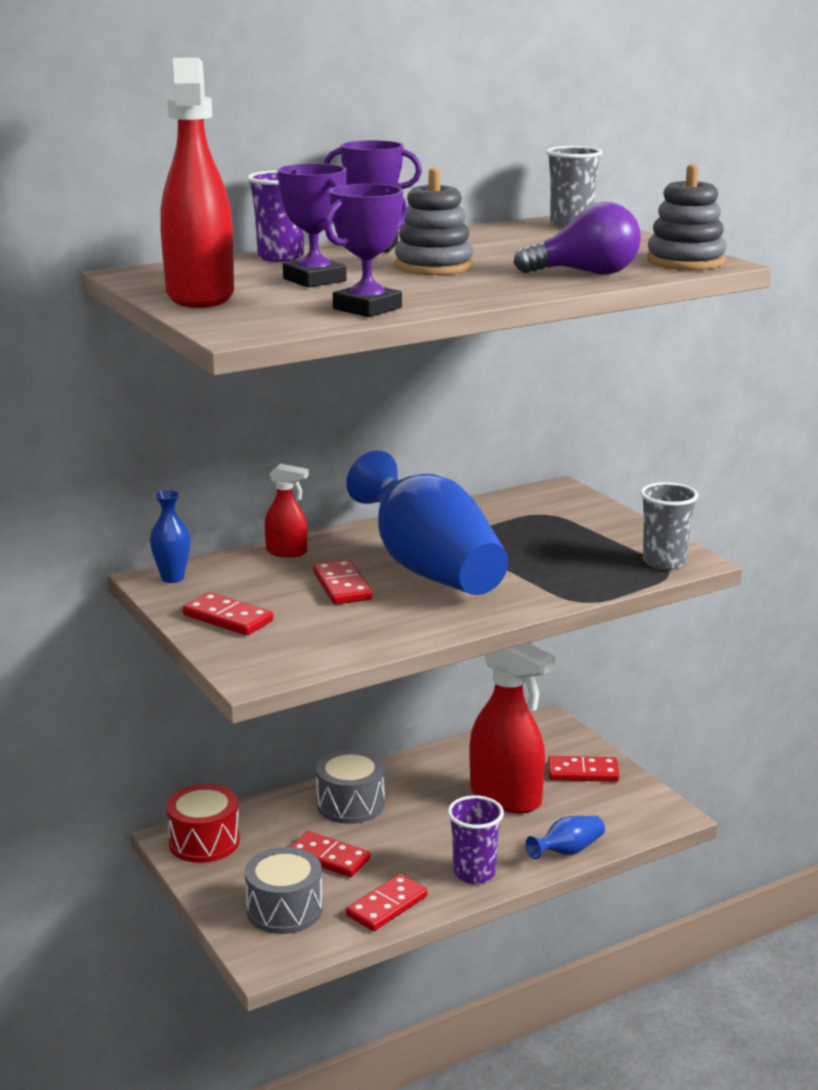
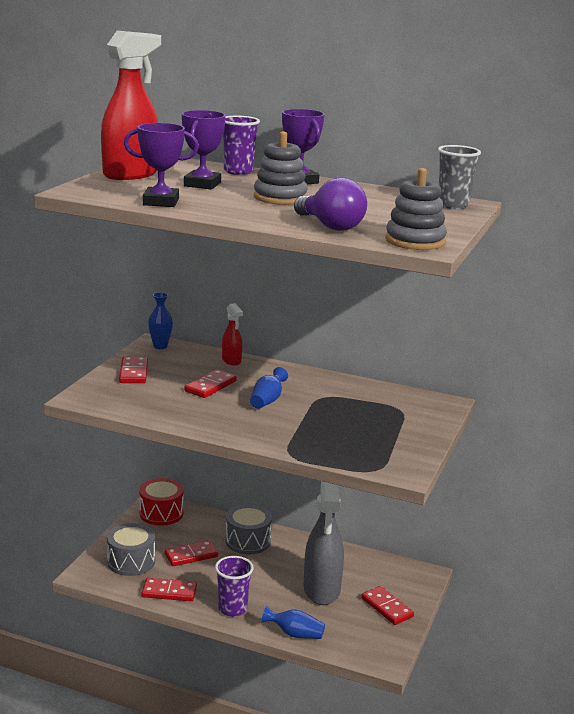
camera: 50 degrees right, 0 degrees up
(329, 857) = (191, 555): red domino -> red domino turned 75 degrees clockwise
(429, 568) = (267, 400): blue vase -> blue vase, size x0.40
(506, 798) = (321, 590): red spray bottle -> grey spray bottle
(664, 562) = (387, 464): grey cup -> none

